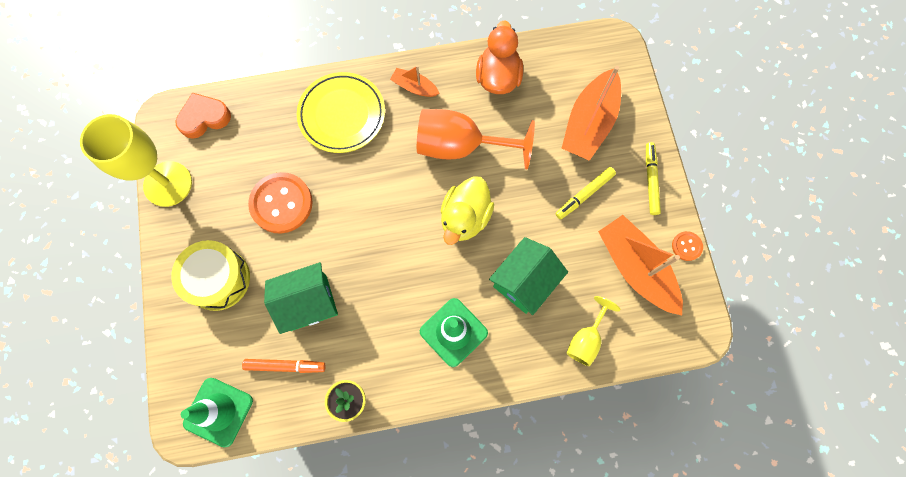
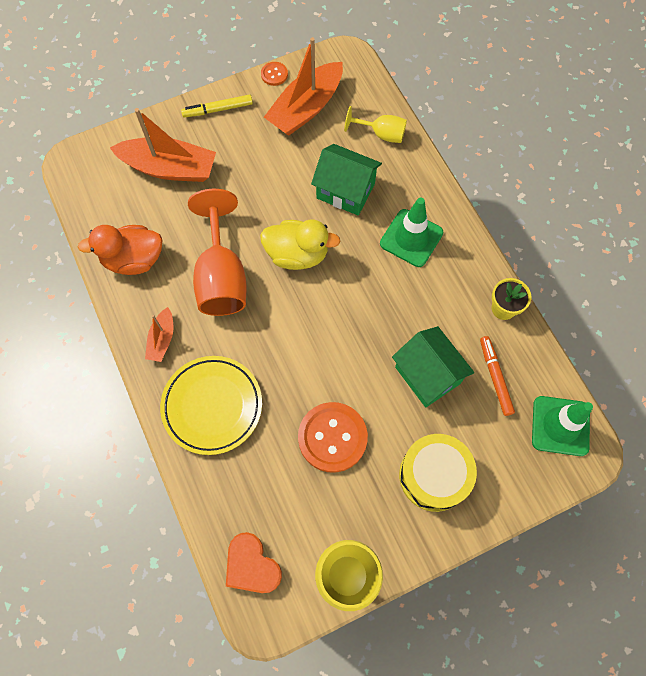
camera: 105 degrees left, 5 degrees down
(584, 195) = (246, 159): yellow marker -> none

